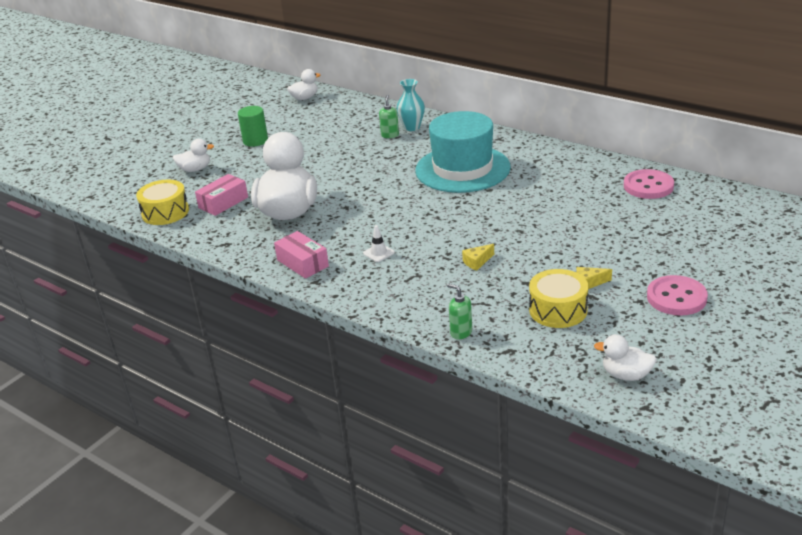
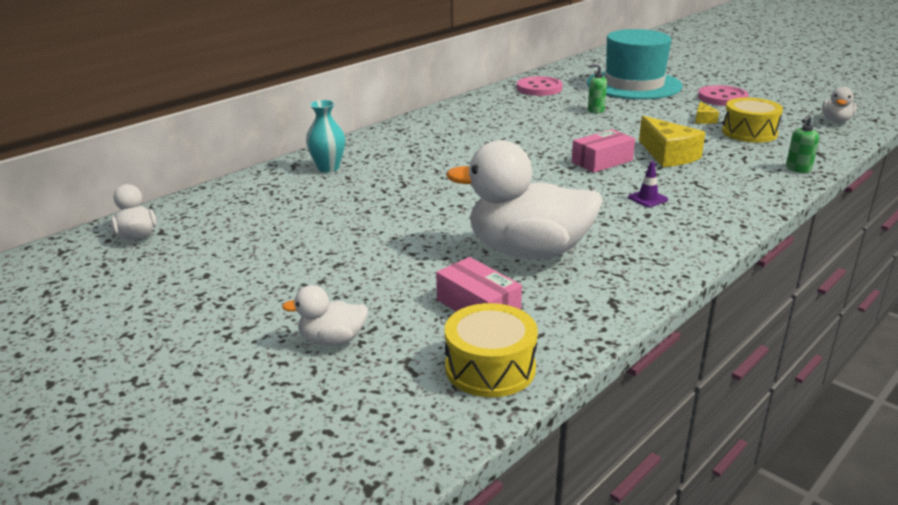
camera: 85 degrees left, 5 degrees down
(195, 169) = (332, 340): white duck -> white duck turned 90 degrees counterclockwise
(255, 141) = (264, 279): green cylinder -> none
(302, 263) = (670, 243): pink box -> pink box (602, 161)
(378, 253) = (647, 198): white traffic cone -> purple traffic cone
(390, 135) = (339, 181): green soap dispenser -> green soap dispenser (595, 110)
(462, 169) = (463, 149): turquoise hat -> turquoise hat (634, 85)
(477, 262) = (668, 155): yellow cheese -> yellow cheese, size x2.01

